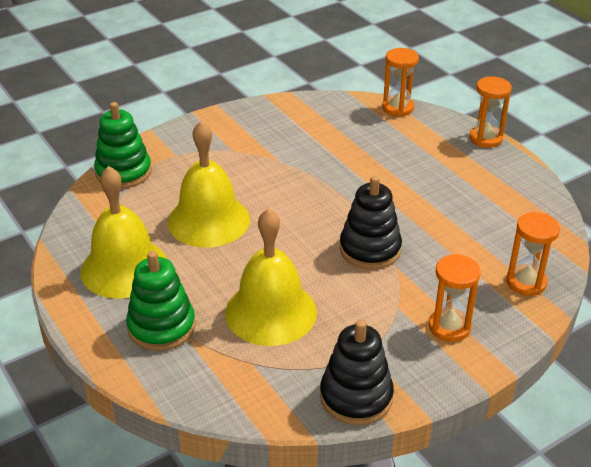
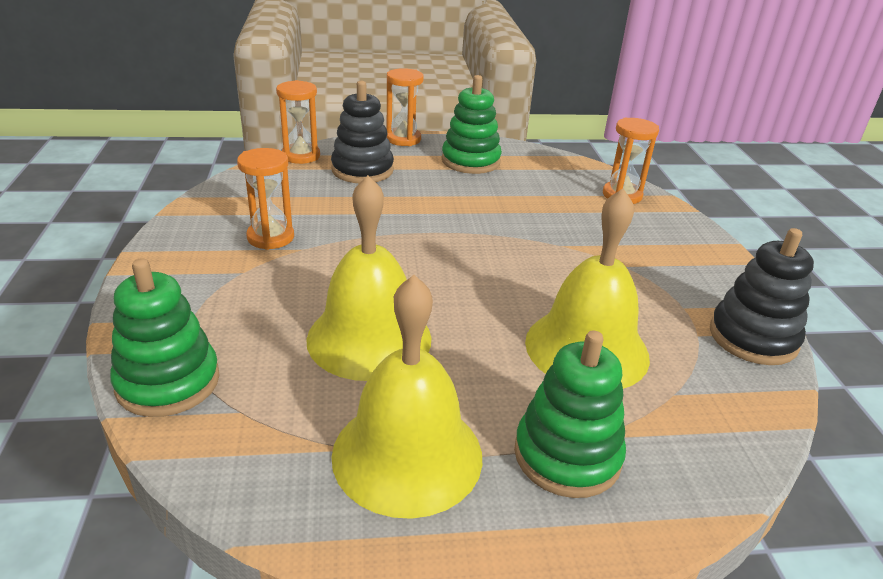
camera: 65 degrees left, 5 degrees down
(370, 249) = (520, 249): black stacking toy -> black stacking toy (362, 170)
(449, 327) = (665, 250): orange hourglass -> orange hourglass (270, 237)
(488, 183) = (470, 161): none -> green stacking toy

